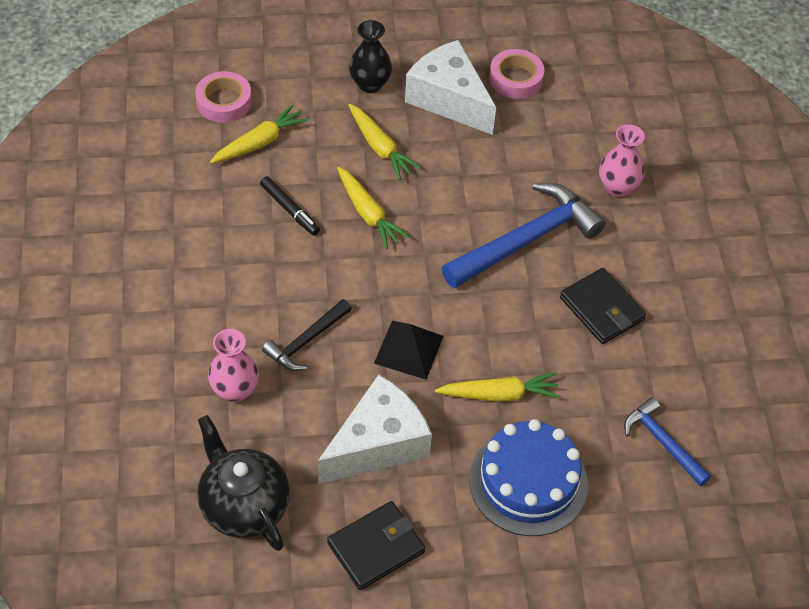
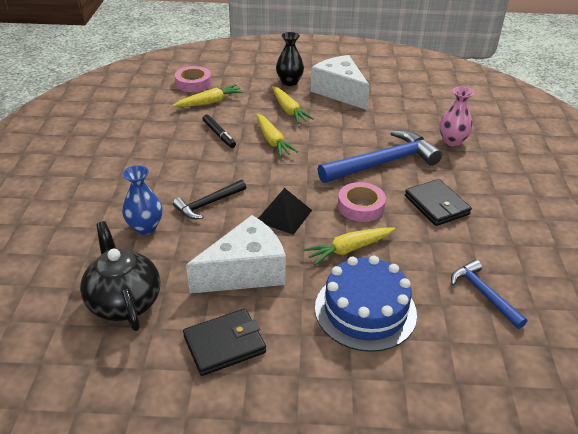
camera: 10 degrees right, 15 degrees down
(235, 390) = (145, 227): pink vase -> blue vase
(499, 394) = (349, 249): yellow carrot -> yellow carrot turned 150 degrees clockwise
(515, 79) = (386, 86): pink tape -> pink tape (360, 206)

